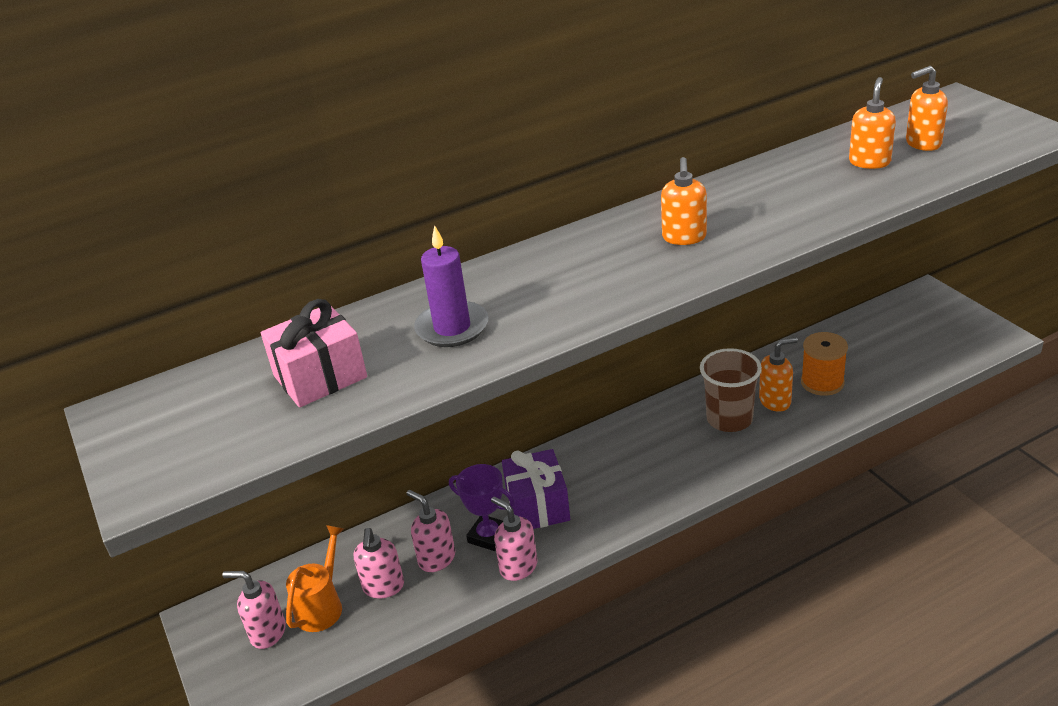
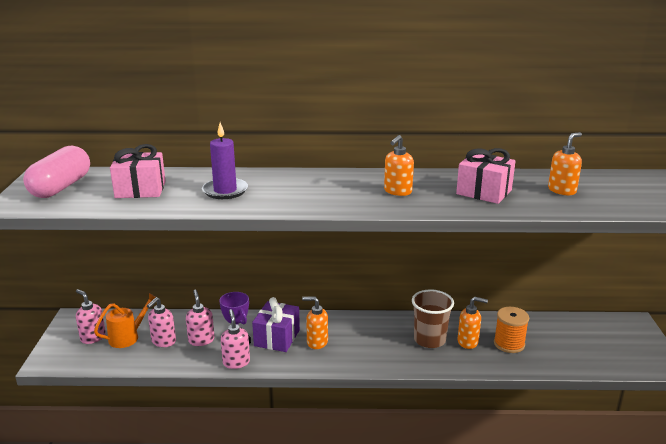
camera: 25 degrees right, 10 degrees down
(180, 424) = (61, 187): none -> pink capsule
(786, 198) = (484, 192): none -> pink gift
(922, 143) = (611, 192): orange soap dispenser -> orange soap dispenser (317, 342)

